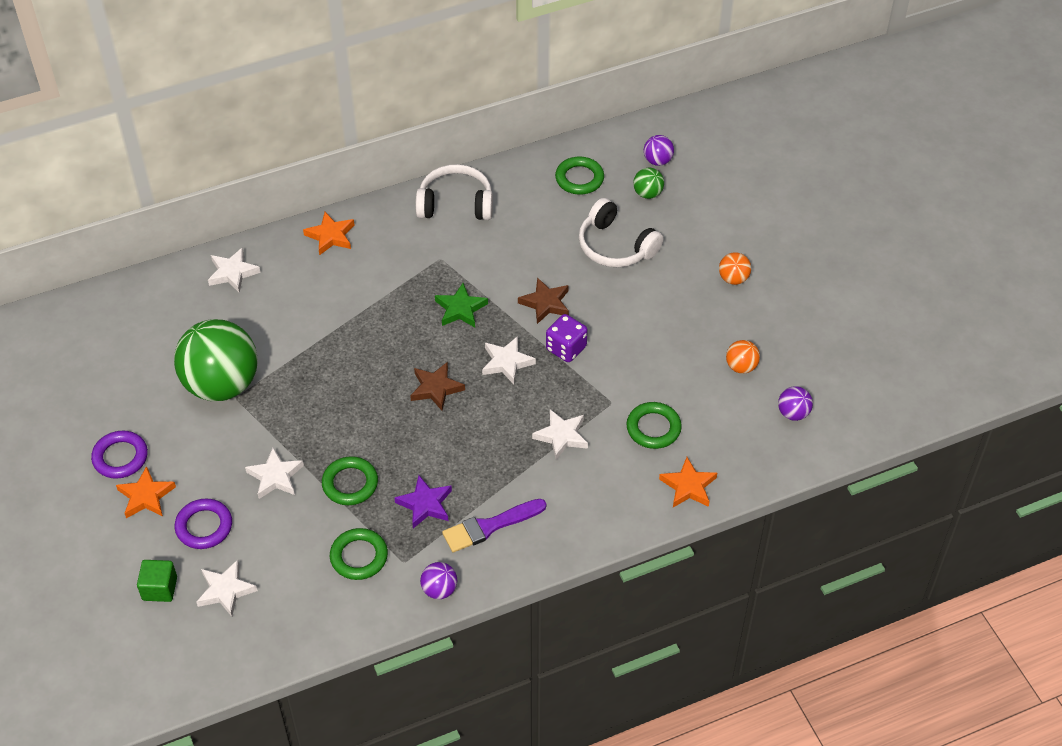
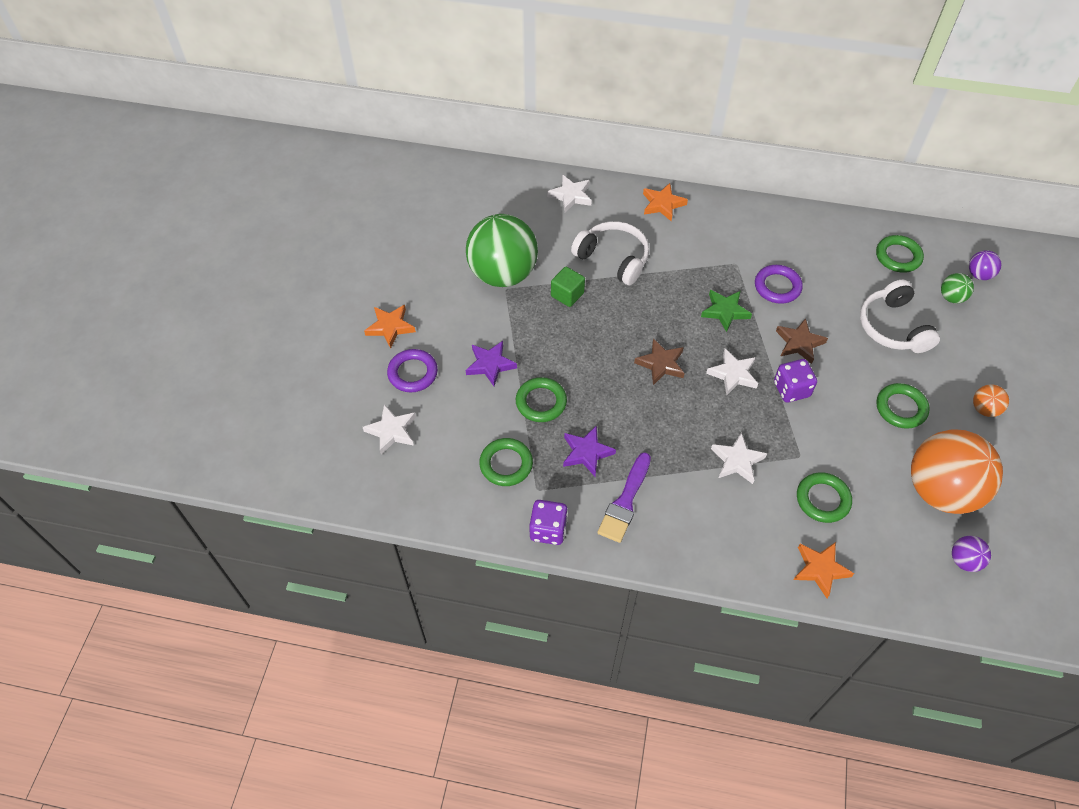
camera: 35 degrees right, 5 degrees up
(120, 457) = (394, 289): purple ring -> purple ring (777, 287)
(159, 588) = (348, 401): green cube -> green cube (567, 294)
(275, 476) = (490, 365): white star -> purple star
(439, 590) = (548, 530): purple ball -> purple dice
(455, 204) = (778, 227): white headphones -> white headphones (613, 258)
(490, 526) = (625, 501): purple brush -> purple brush turned 75 degrees counterclockwise
(667, 314) = (901, 408): none -> green ring
(741, 367) = (940, 490): orange ball -> orange ball, size x2.40

